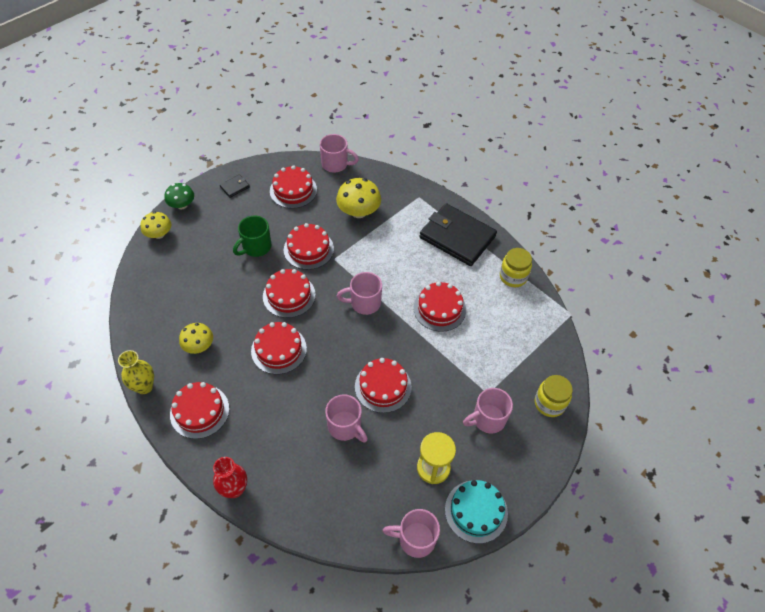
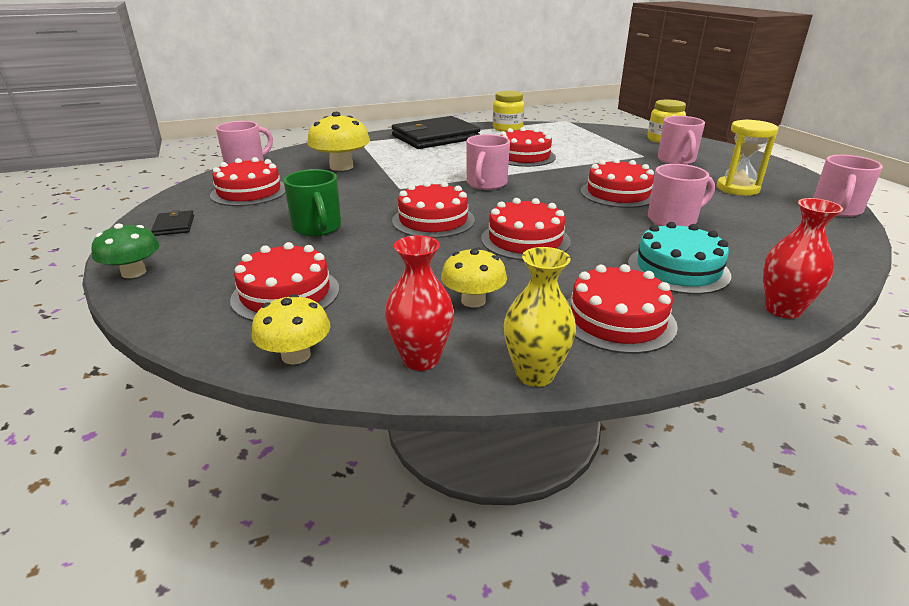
camera: 65 degrees left, 25 degrees down
(144, 342) = (421, 359): none -> red vase
(159, 234) = (165, 304): yellow mushroom -> yellow mushroom (296, 355)
(308, 249) = (366, 198): red cake -> red cake (286, 294)
(476, 511) = (791, 180): turquoise cake -> turquoise cake (678, 269)

